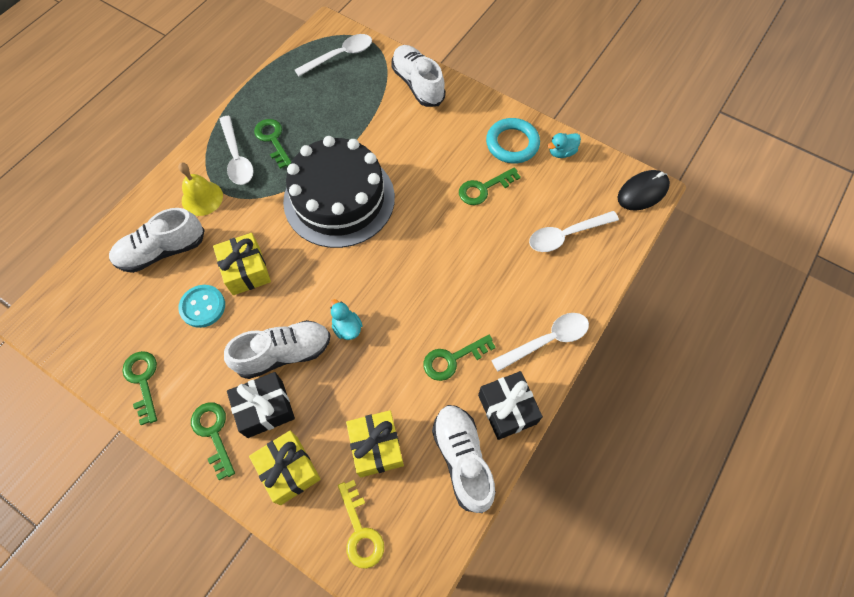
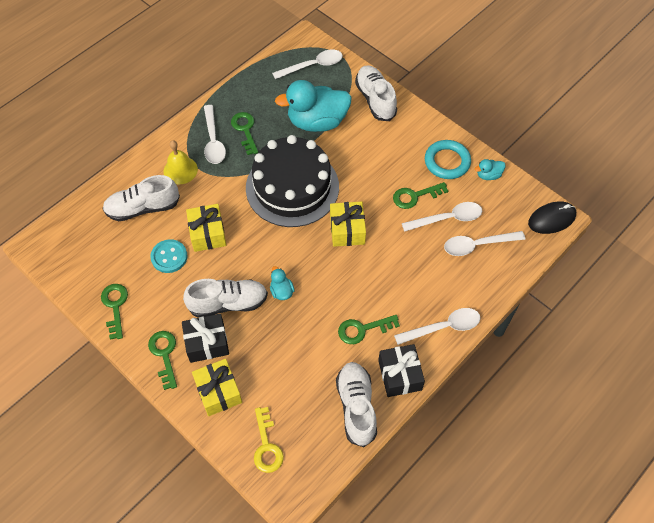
camera: 10 degrees right, 5 degrees down
(355, 119) = (317, 122): none -> turquoise duck
(376, 447) = (290, 386): yellow gift -> yellow gift (347, 230)
(526, 209) = (448, 218): none -> white spoon

